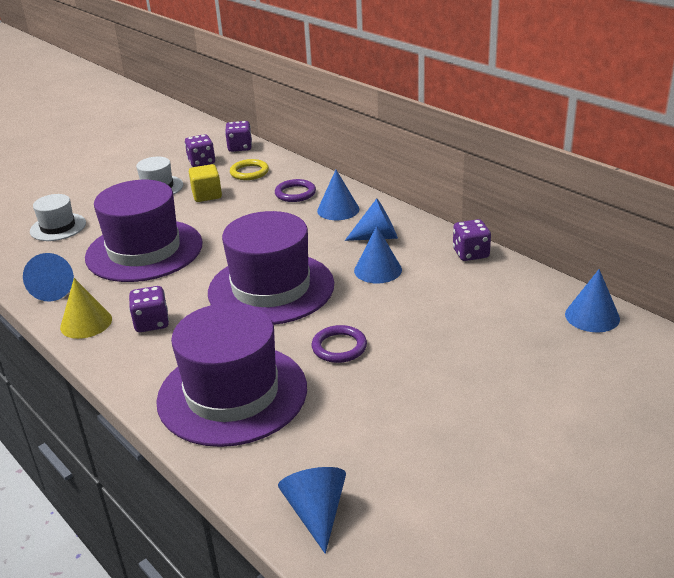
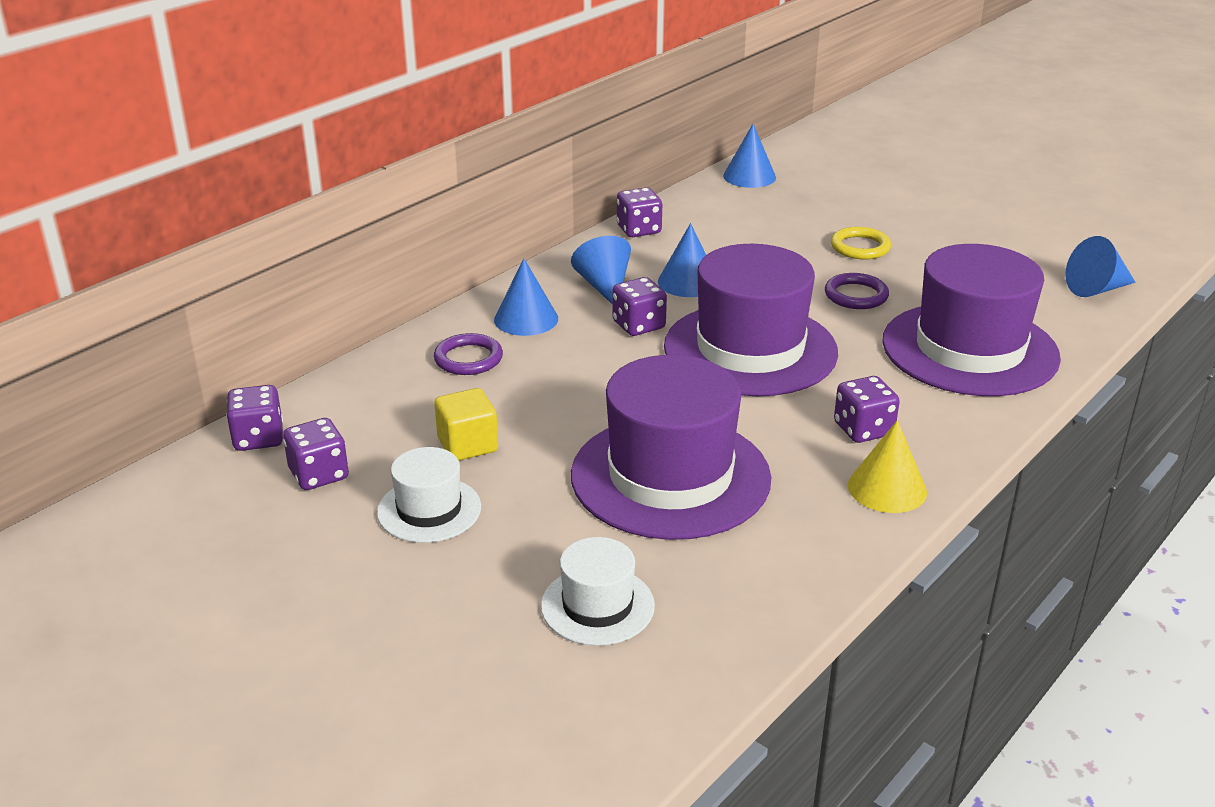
camera: 100 degrees left, 0 degrees up
(54, 289) = (812, 547): blue cone -> none
(249, 172) = (378, 412): yellow ring -> yellow ring (860, 247)
(318, 247) = (639, 325): none -> purple dice

